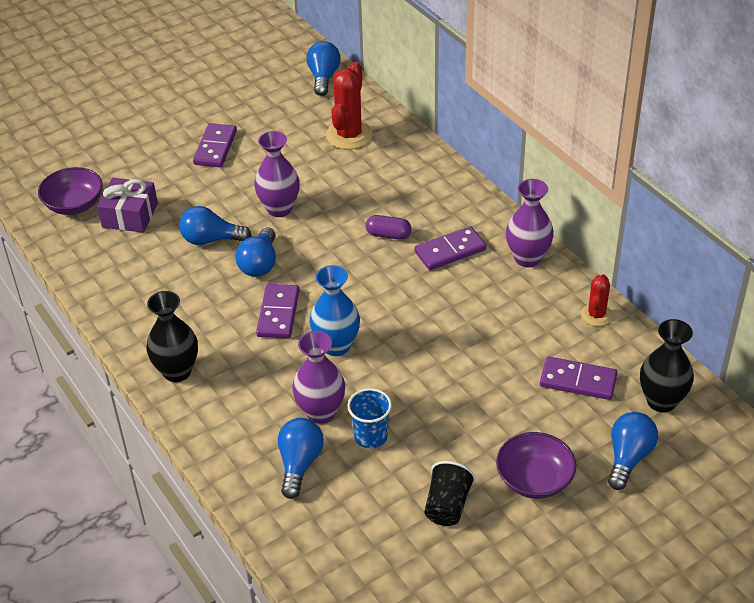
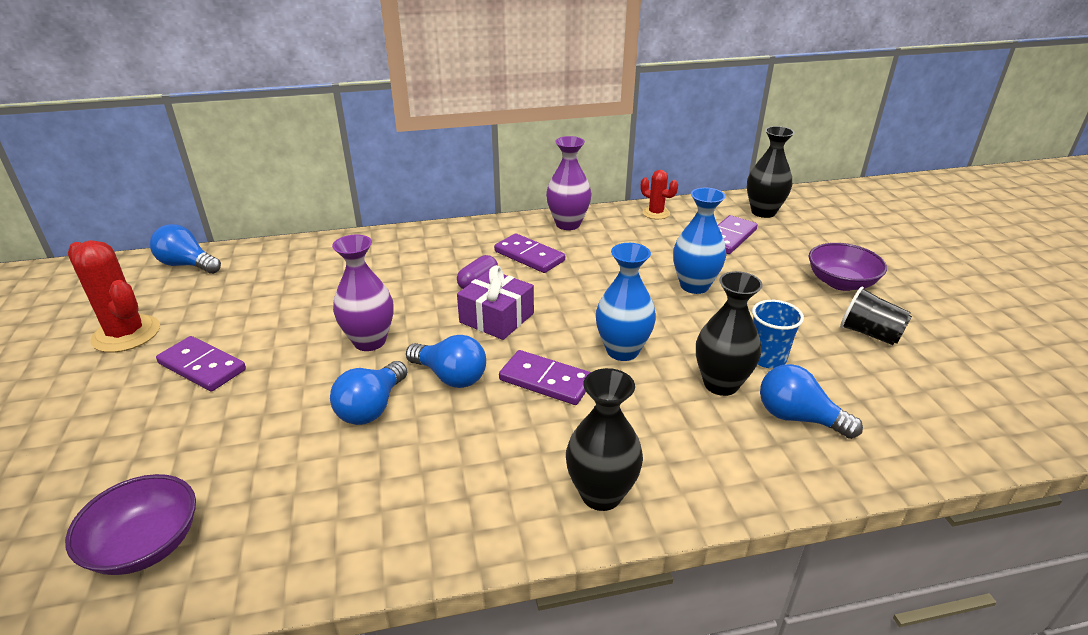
camera: 70 degrees left, 10 degrees down
(130, 215) = (244, 479): purple gift -> purple gift (497, 318)
(321, 412) = (721, 384): purple vase -> black vase
(349, 135) = (302, 271): red cactus -> red cactus (126, 334)
(450, 251) = (529, 256): purple domino -> purple domino turned 45 degrees counterclockwise
(463, 371) = (694, 286): none -> blue vase
(628, 457) = (821, 238): blue light bulb -> none

